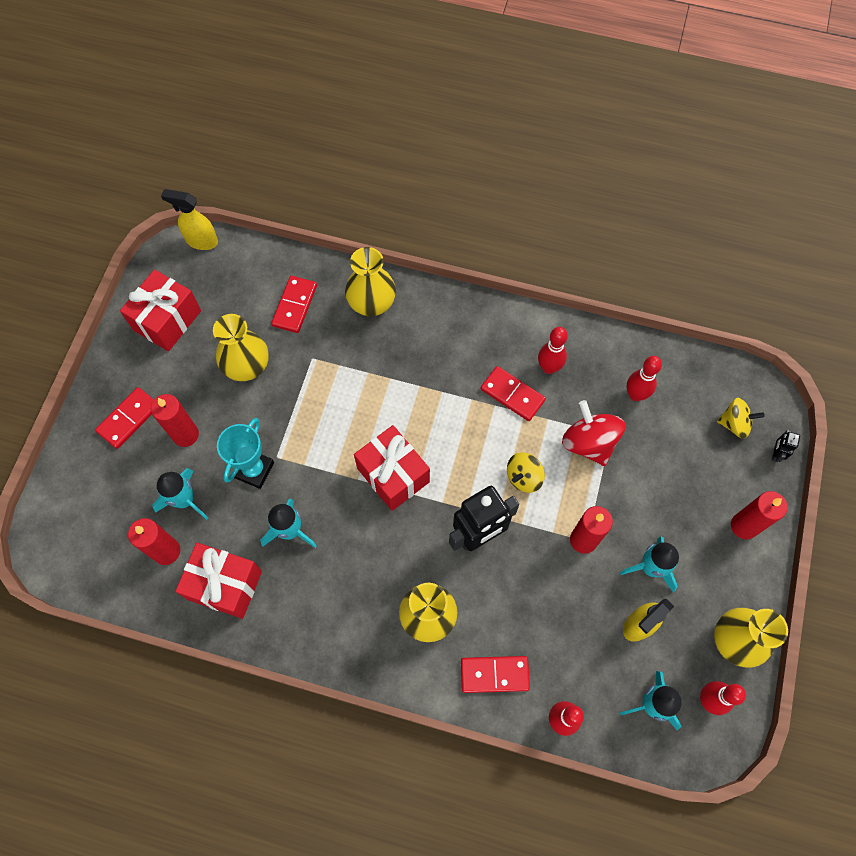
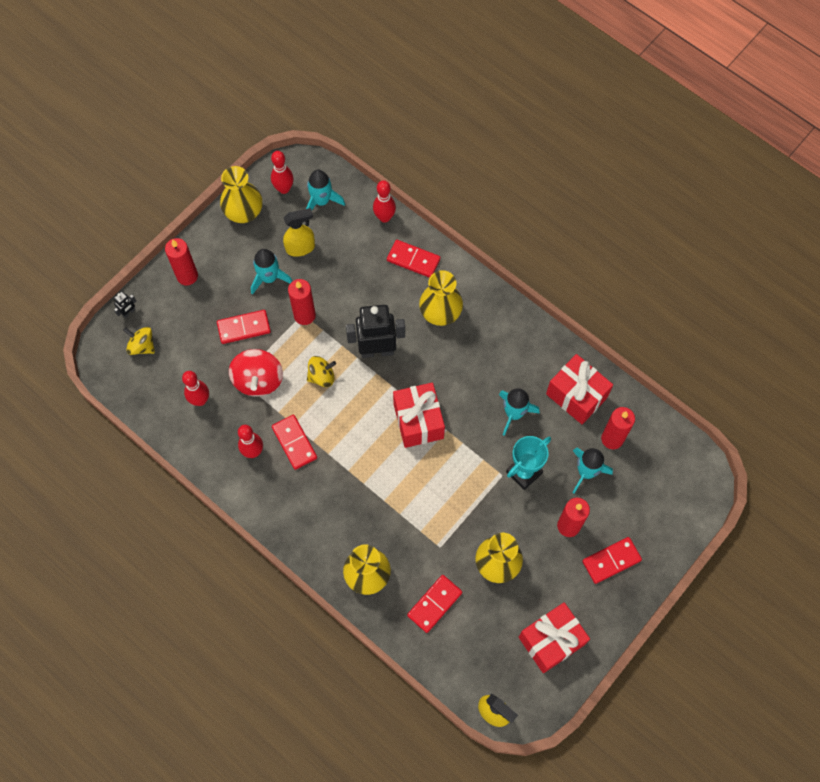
camera: 155 degrees left, 0 degrees up
(641, 494) = (244, 328): none -> red domino

